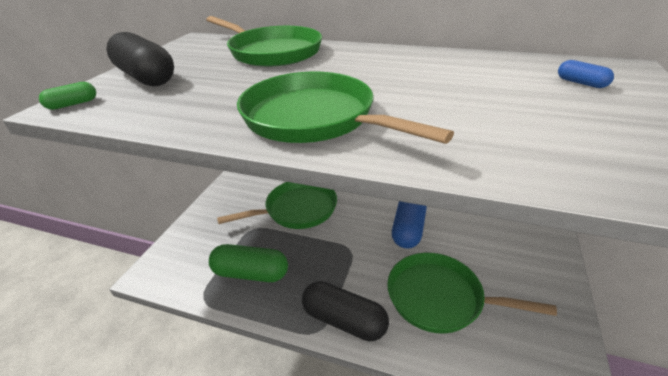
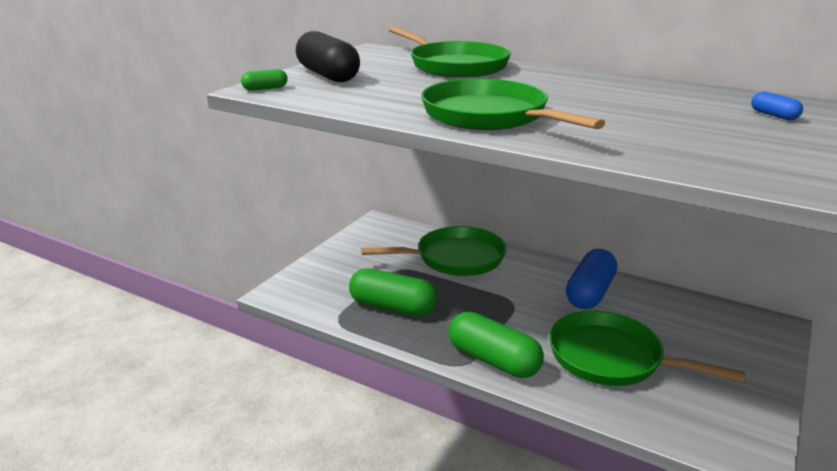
camera: 10 degrees right, 10 degrees down
(344, 320) = (493, 360): black capsule -> green capsule

